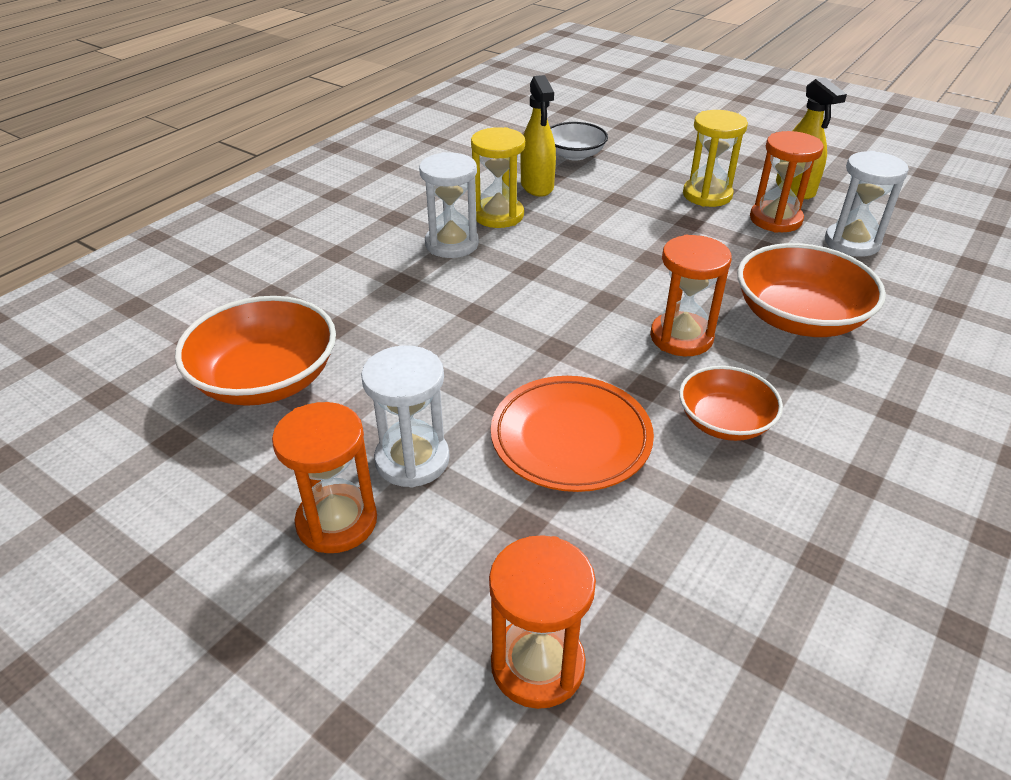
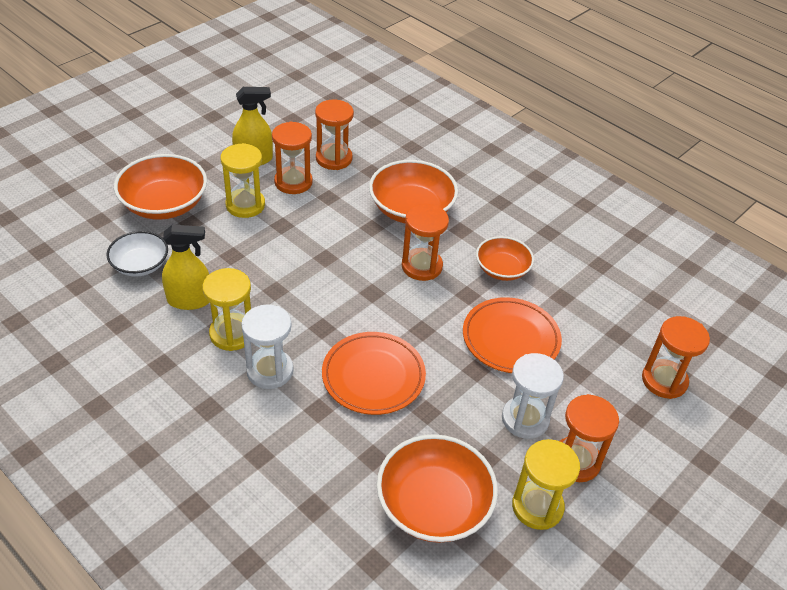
camera: 85 degrees left, 5 degrees up
(256, 478) = (537, 507): none -> yellow hourglass
(461, 314) = (373, 376): none -> orange plate
(672, 152) = (164, 204): none -> orange bowl
(852, 243) = (334, 158): white hourglass -> orange hourglass

